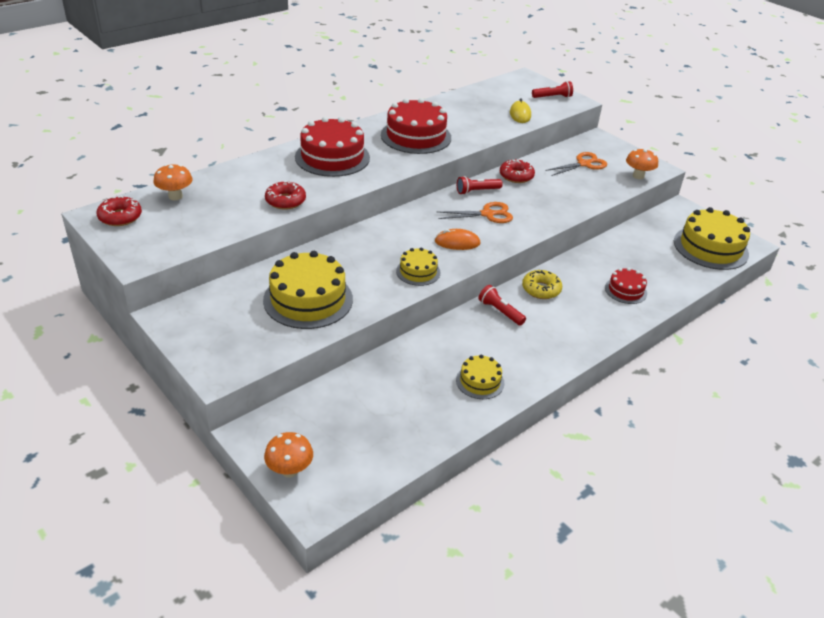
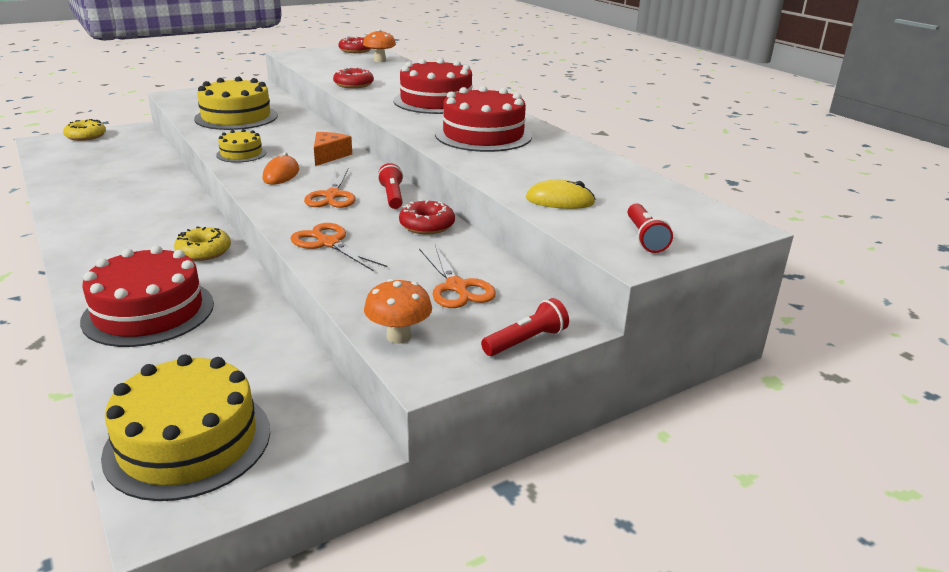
camera: 100 degrees right, 10 degrees down
(289, 470) = (86, 136): orange mushroom -> yellow donut
(406, 226) = (329, 156): none -> orange cheese
(480, 381) = (92, 201): yellow cake -> none
(500, 312) = (185, 223): red flashlight -> red flashlight (526, 341)
(559, 206) = (328, 243): none -> orange scissors
(625, 290) = (149, 312): red cake -> red cake, size x1.89

